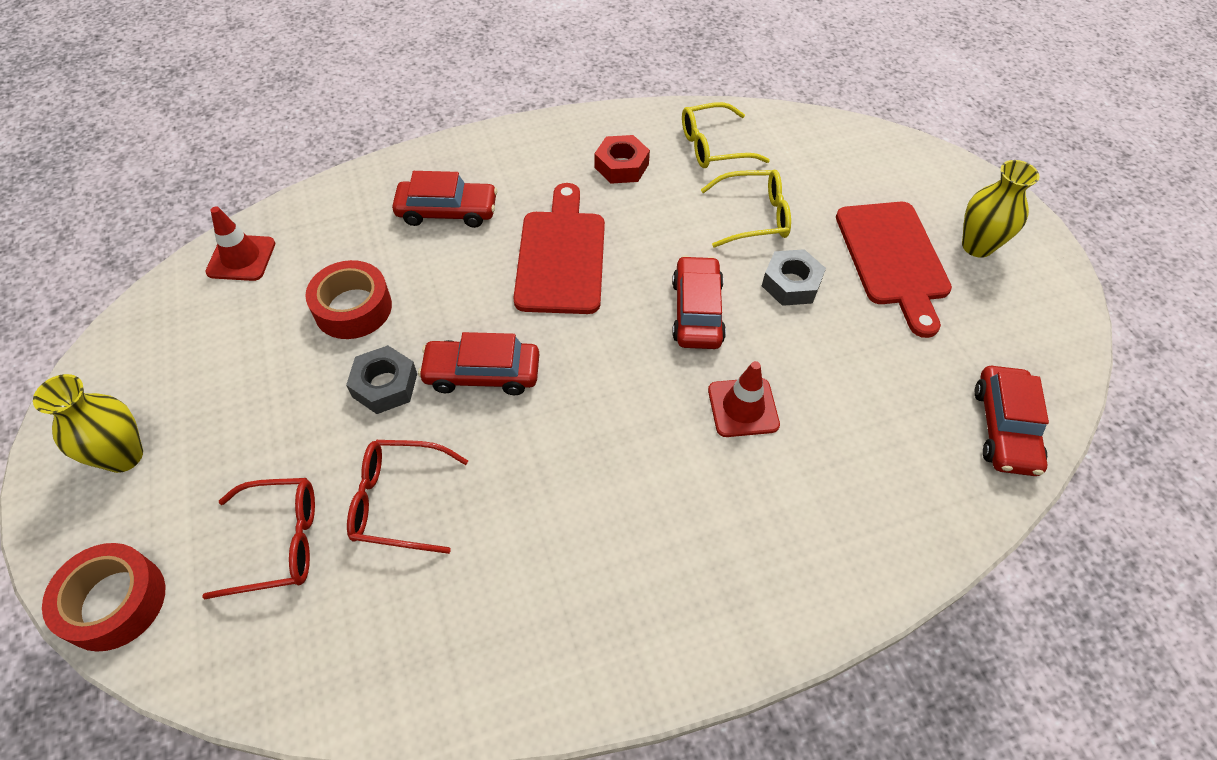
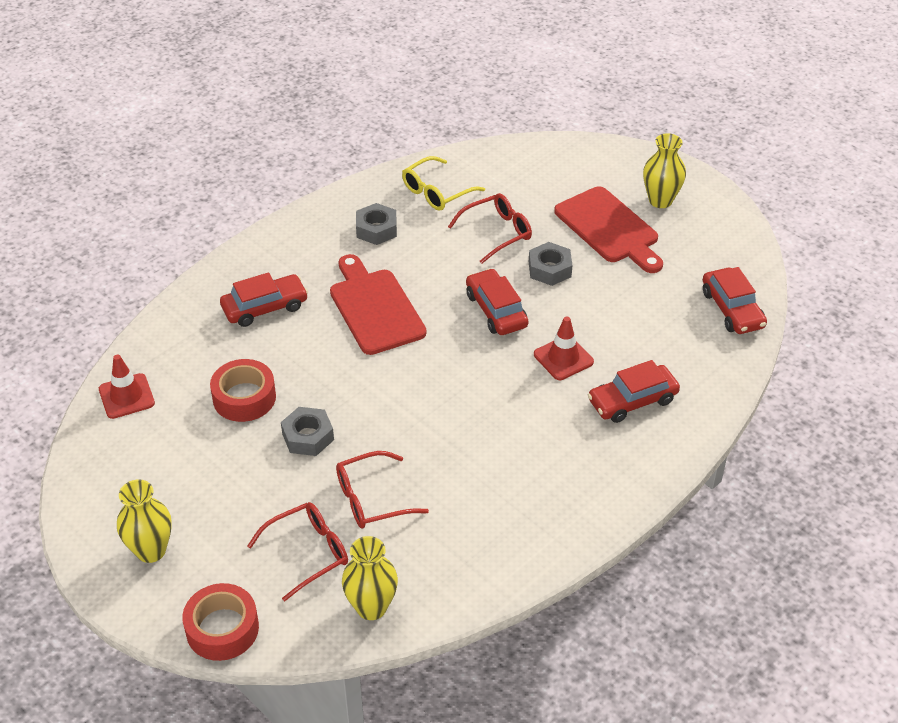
camera: 25 degrees left, 10 degrees down
(295, 661) = (371, 607): none -> yellow vase
(482, 373) = (372, 404): red car -> red car (632, 400)
(621, 166) = (376, 229): red nut -> grey nut
(754, 216) = (497, 233): yellow glasses -> red glasses

